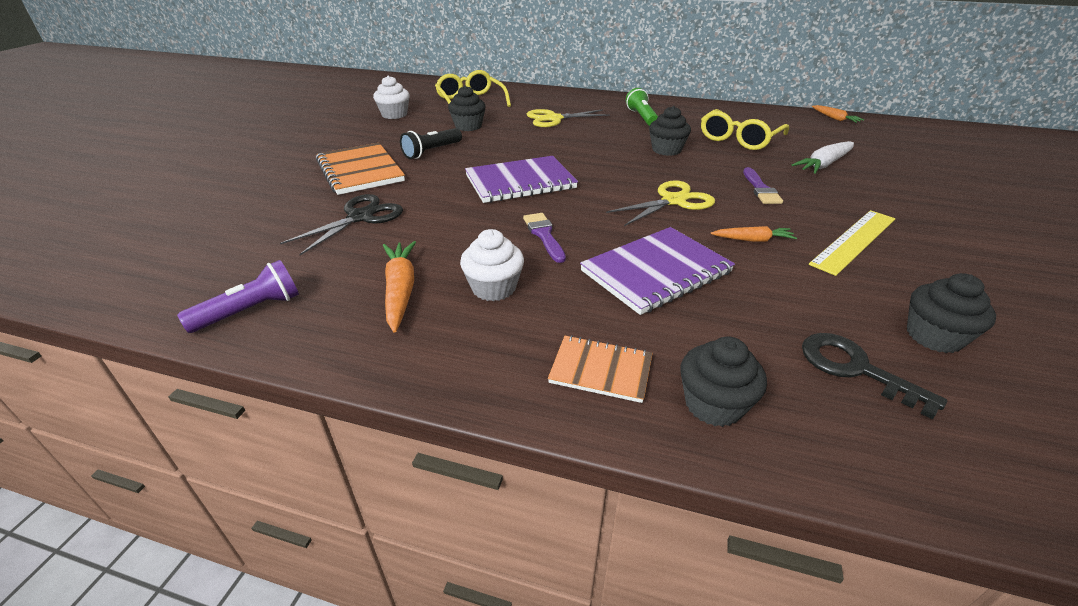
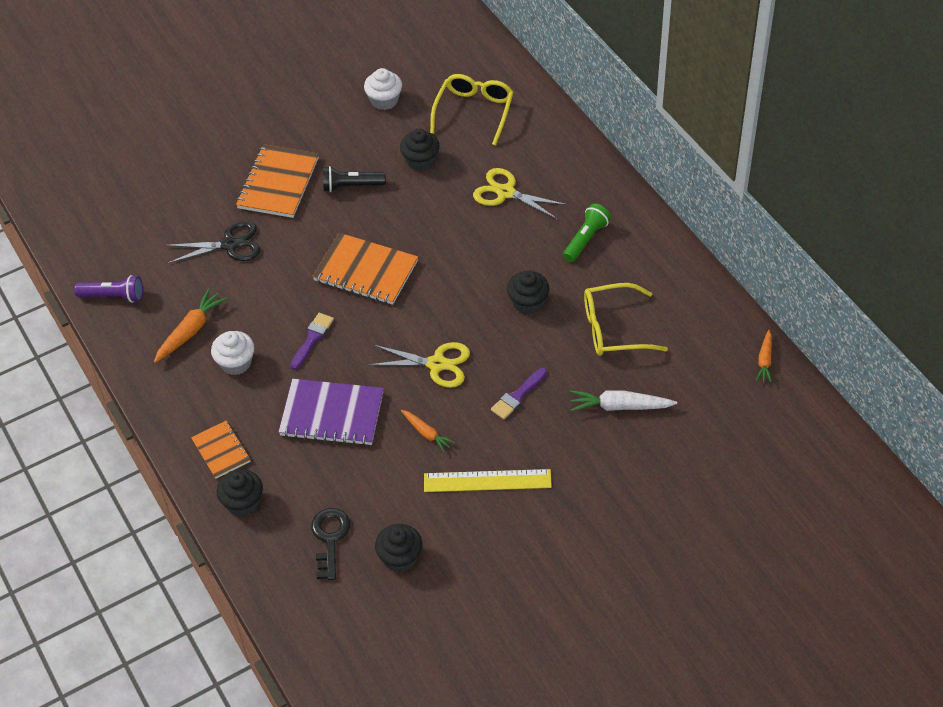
camera: 45 degrees right, 15 degrees up
(520, 182) = (366, 271): purple notebook -> orange notebook

